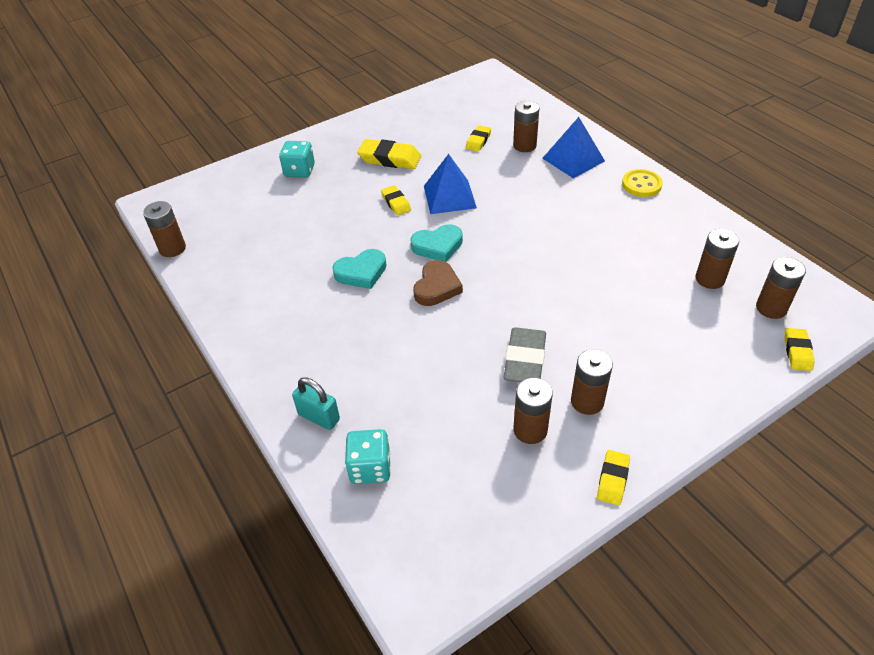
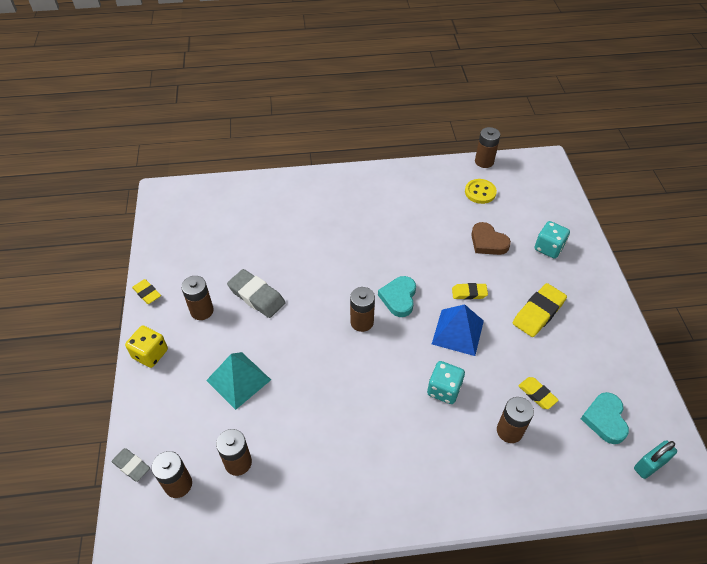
camera: 115 degrees right, 5 degrees up
(319, 417) = (290, 190): turquoise padlock -> turquoise padlock (649, 465)
(361, 272) = (398, 245): turquoise heart -> turquoise heart (605, 419)
(370, 468) = (242, 199): turquoise dice -> turquoise dice (444, 389)
(437, 287) = (355, 279): brown heart -> brown heart (488, 242)
(530, 430) = (207, 273): brown battery -> brown battery (362, 322)
(573, 159) = (463, 462): blue pyramid -> none
(636, 320) = (238, 380): none -> turquoise pyramid
(641, 184) = (389, 499): yellow button -> yellow button (480, 192)
(683, 416) = (150, 354): none -> yellow dice
(797, 352) = (131, 466): yellow eraser -> grey eraser

